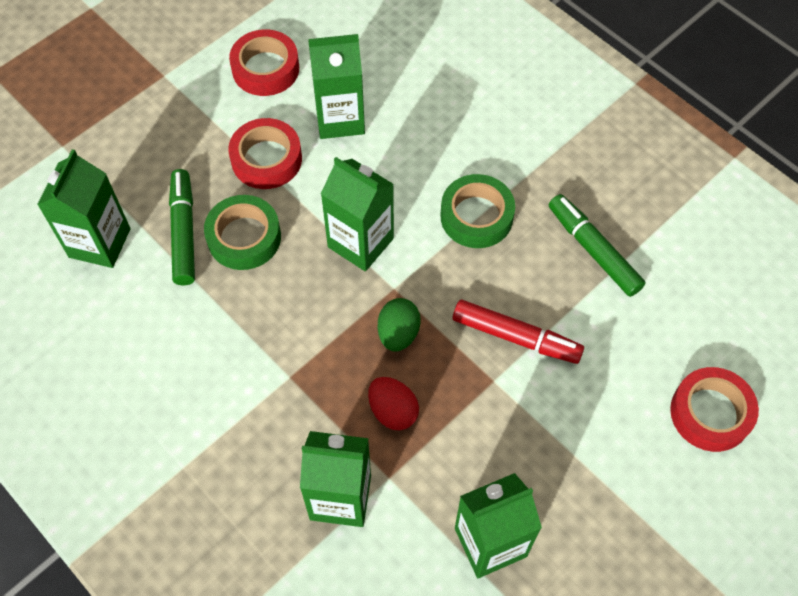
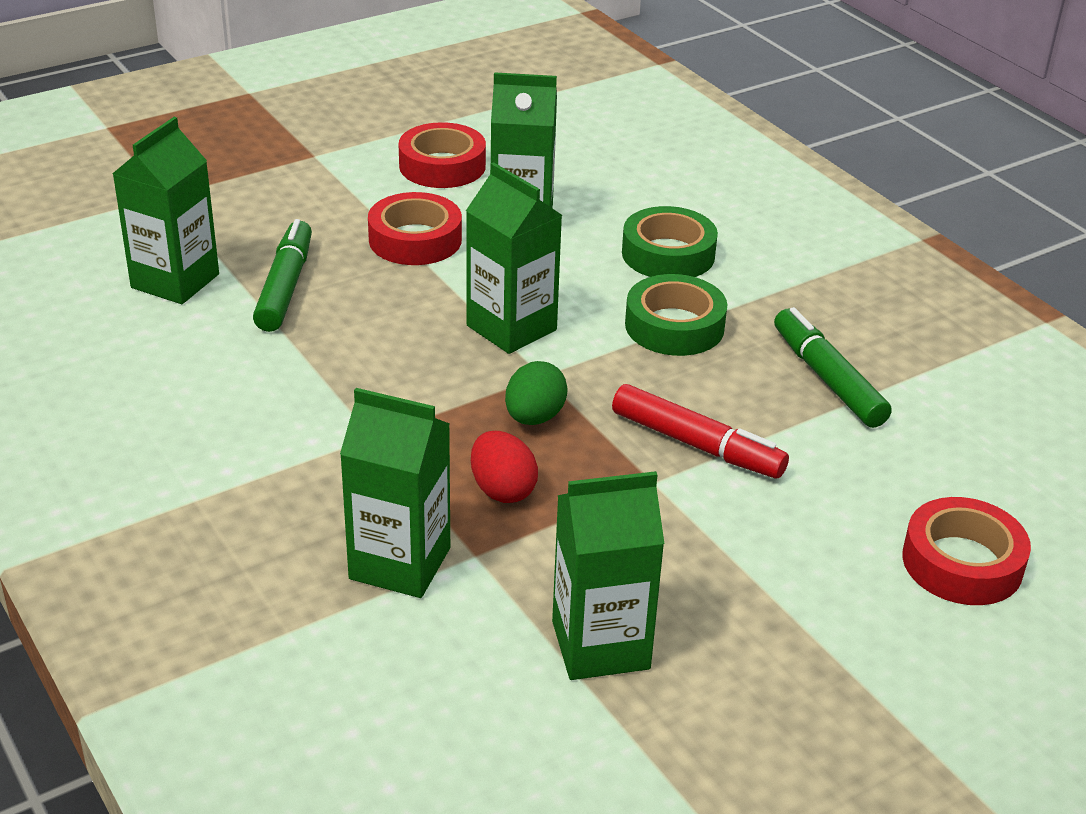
camera: 10 degrees right, 25 degrees down
(244, 237) = (360, 302): green tape -> green tape (668, 254)

